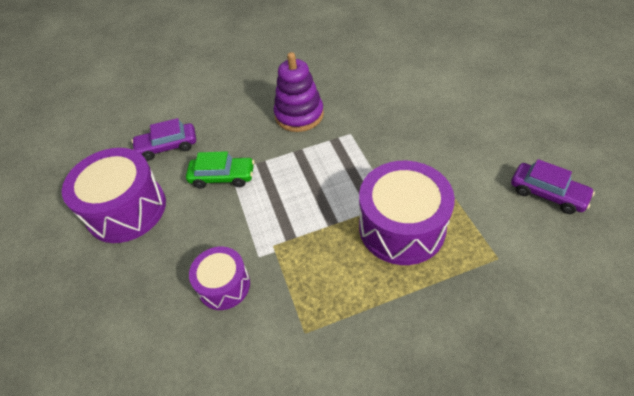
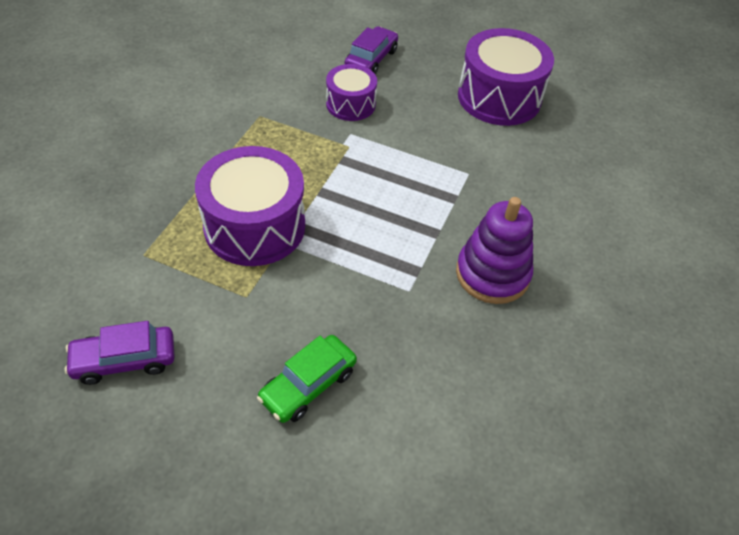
camera: 125 degrees right, 0 degrees up
(167, 146) = (559, 156): purple car -> purple car (371, 59)
(222, 177) = (467, 165): green car -> green car (308, 385)

